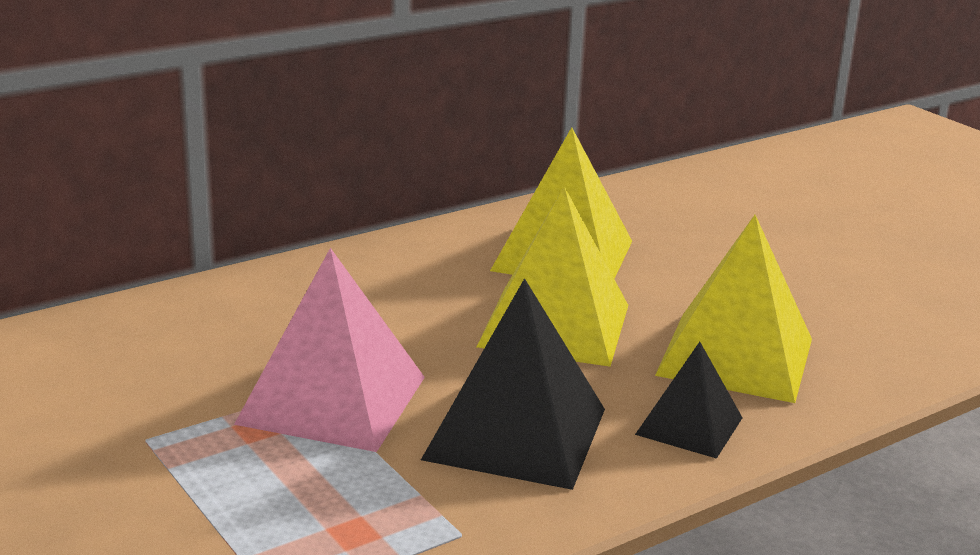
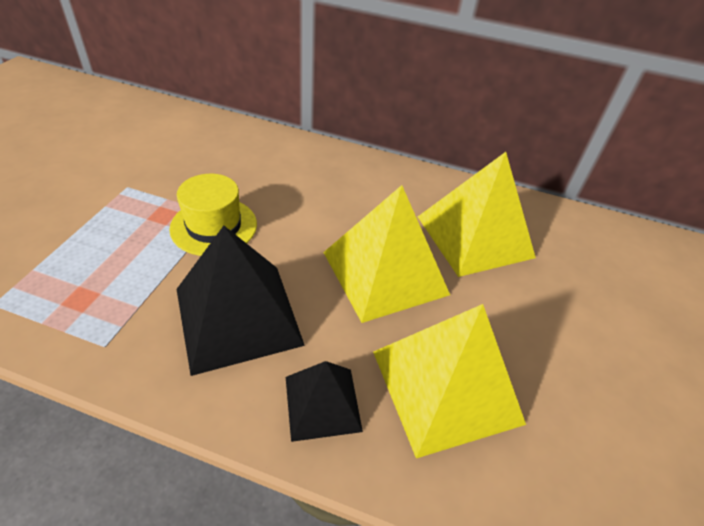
camera: 50 degrees right, 20 degrees up
(332, 399) = (214, 226): pink pyramid -> yellow hat

